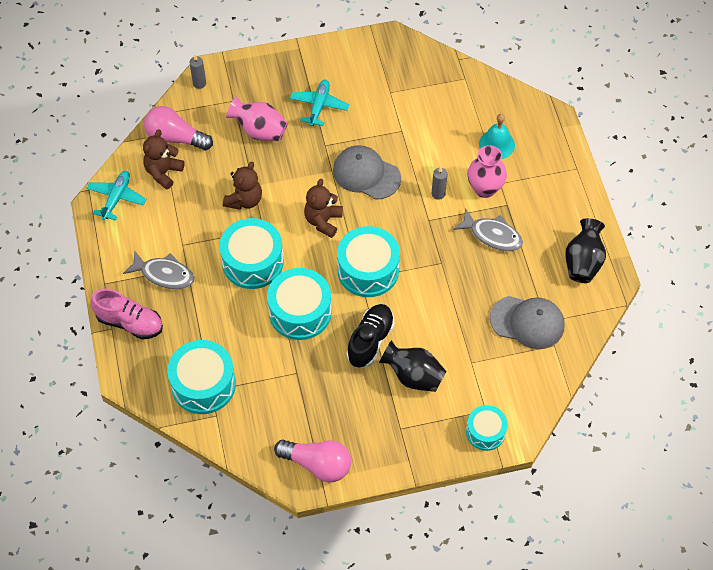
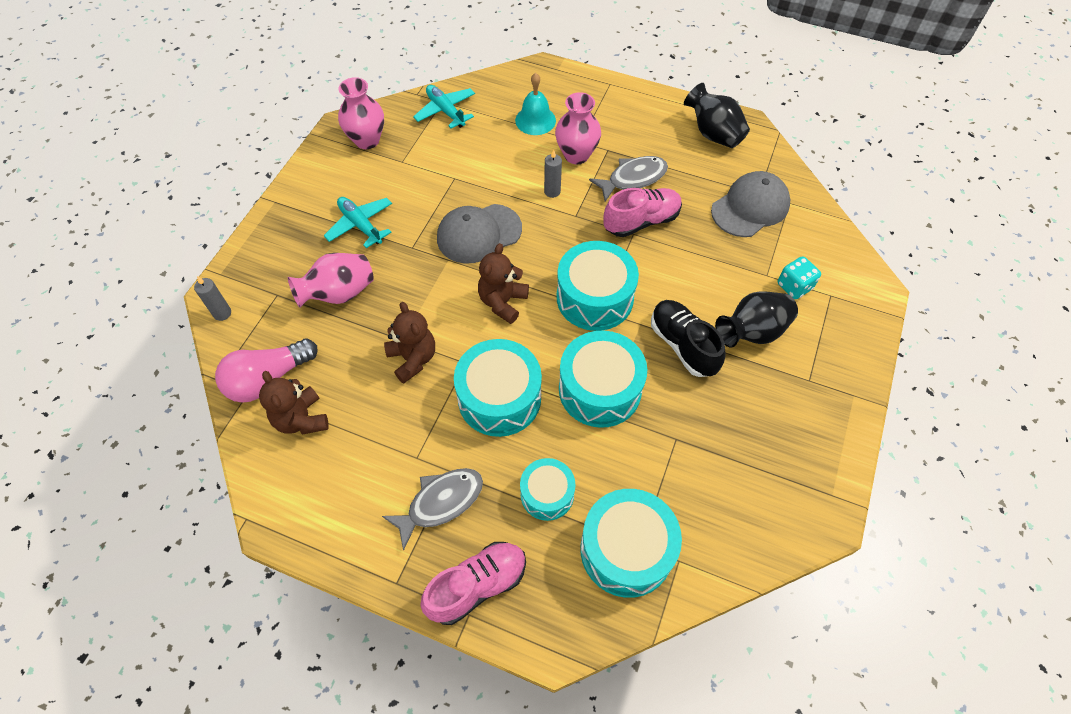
camera: 55 degrees left, 0 degrees up
(116, 198) = (288, 493): turquoise plane -> turquoise plane (445, 111)
(317, 464) = (810, 488): pink light bulb -> none
(323, 221) = (503, 302): brown teddy bear -> brown teddy bear turned 60 degrees clockwise
(391, 60) = (367, 140): none -> pink vase
(456, 261) = (641, 221): none -> pink shoe
(475, 384) = (794, 286): none -> turquoise dice
(485, 432) = (856, 309): turquoise drum -> turquoise drum (547, 494)

